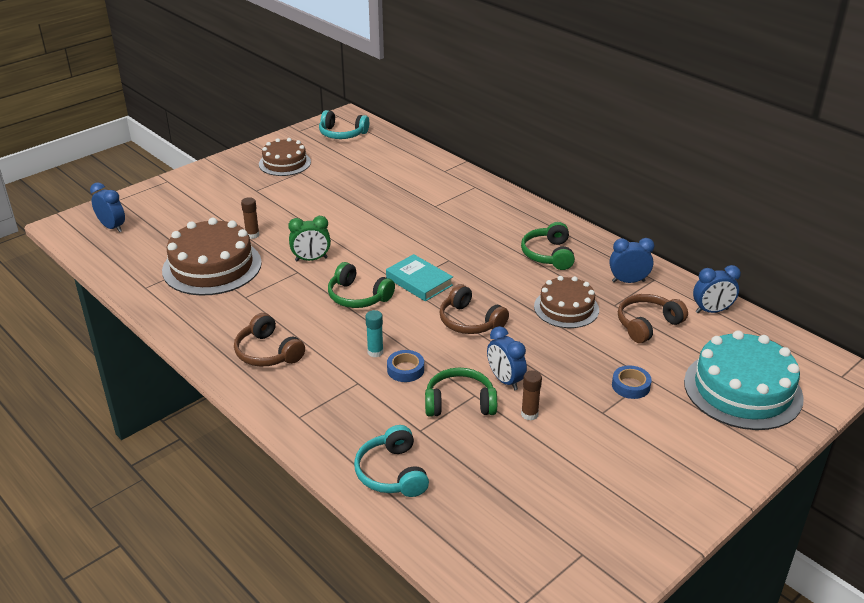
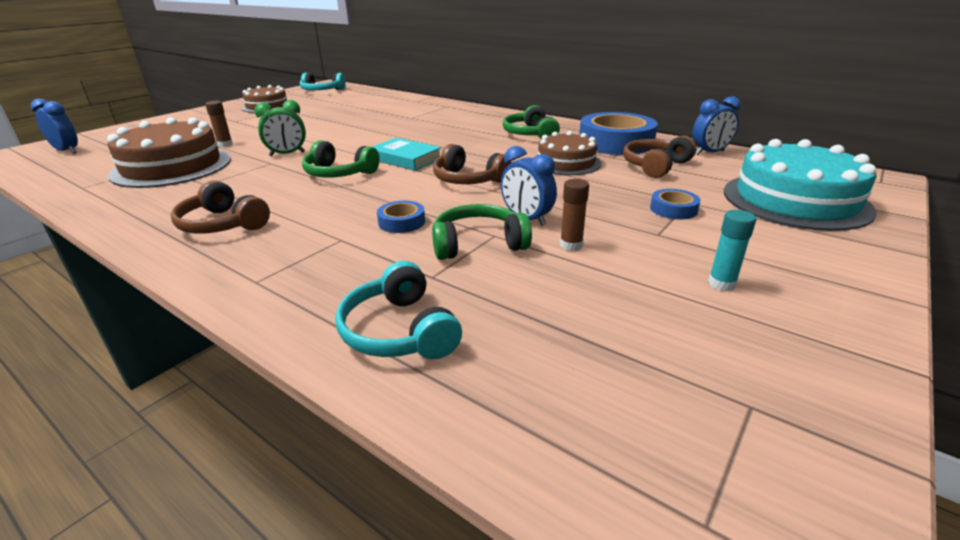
camera: 10 degrees left, 5 degrees down
(375, 352) = (362, 211): turquoise glue stick -> turquoise glue stick (721, 284)
(628, 281) = (615, 142): blue clock -> blue tape

